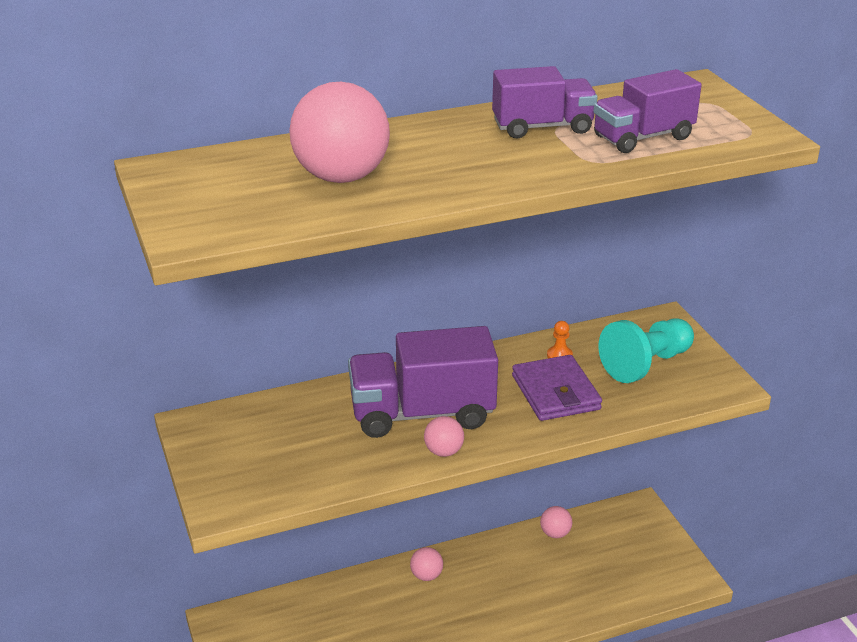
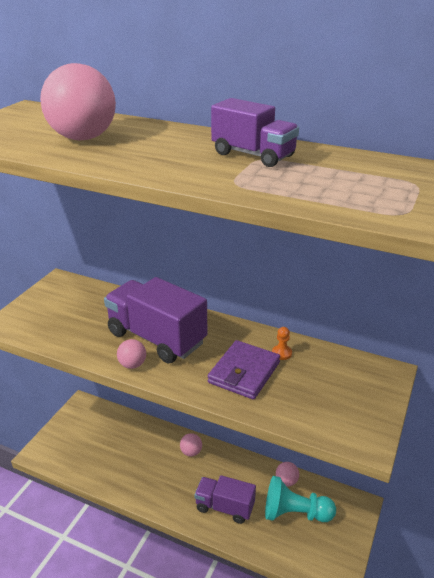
camera: 45 degrees right, 0 degrees up
(643, 138) = (305, 184): purple truck -> purple truck (224, 507)
(646, 364) = (329, 392): turquoise pawn -> turquoise pawn (295, 513)

